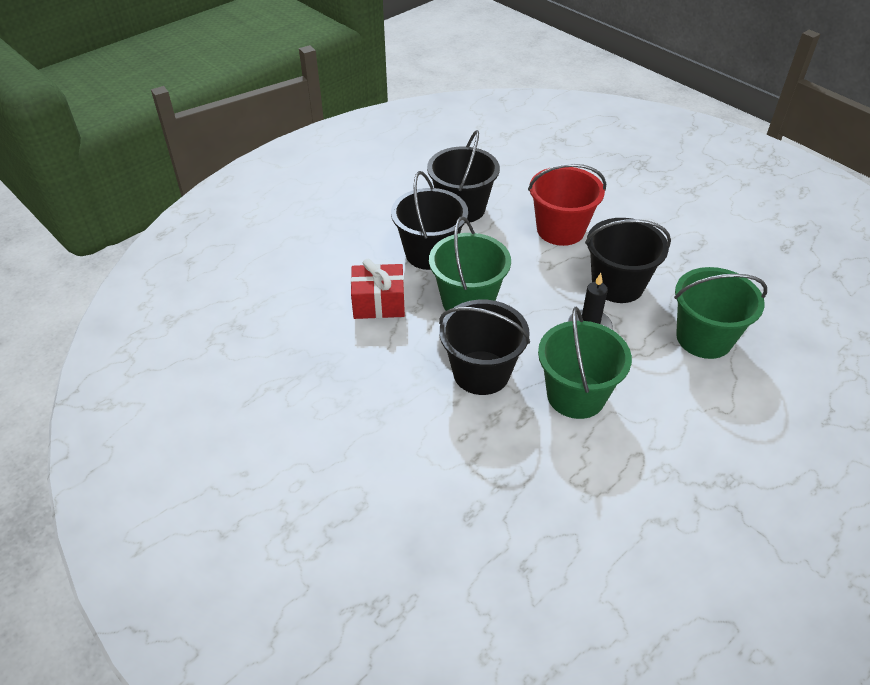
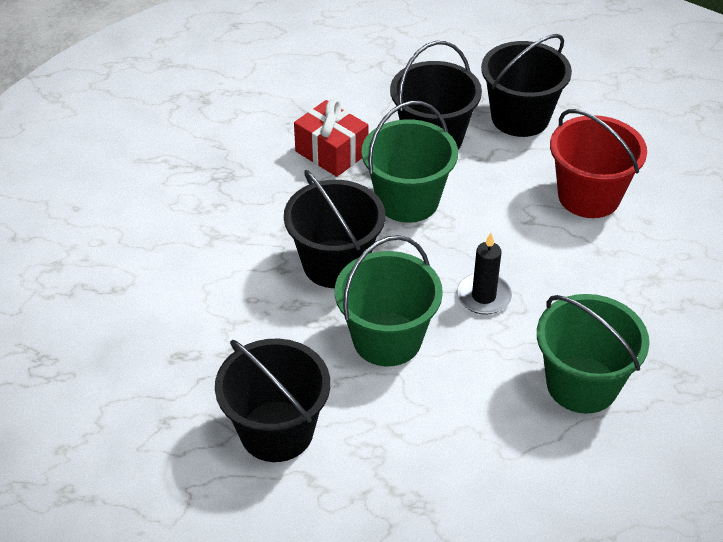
camera: 45 degrees right, 0 degrees up
(617, 285) = (569, 281): black bucket -> black bucket (276, 431)

